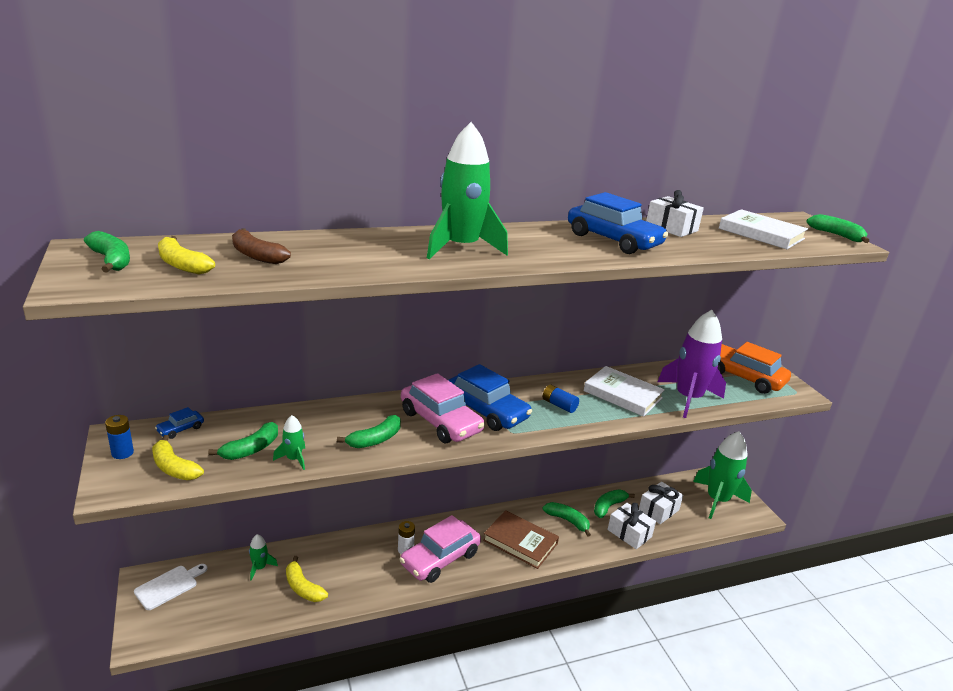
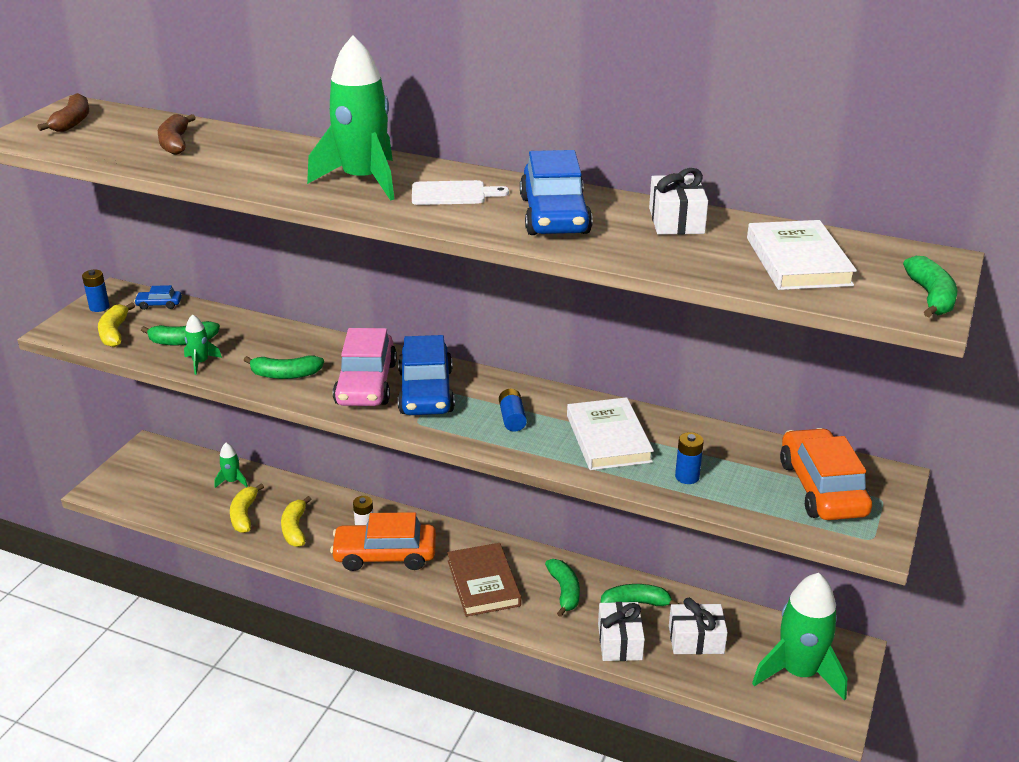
camera: 45 degrees right, 5 degrees up
(111, 260) = (72, 122): green banana -> brown banana
(169, 586) = (156, 461): white cutting board -> white cutting board (453, 194)
(182, 265) = (109, 138): yellow banana -> yellow banana (295, 529)
(440, 559) = (385, 555): pink car -> orange car
(688, 398) = (687, 477): purple rocket -> blue battery

